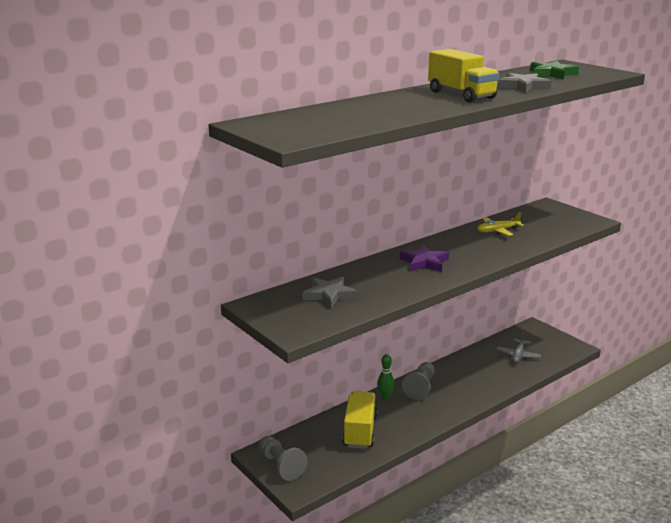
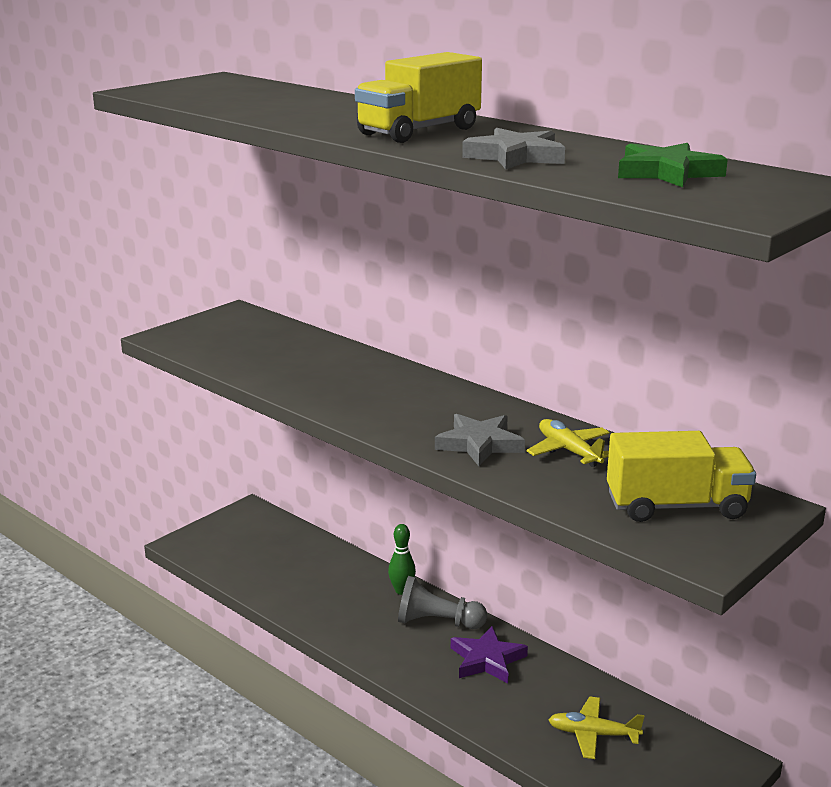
camera: 80 degrees right, 0 degrees up
(281, 465) = (228, 527): grey pawn -> none
(329, 295) = (268, 345): grey star -> grey star (479, 444)
(360, 431) = (308, 576): yellow truck -> yellow truck (676, 506)
(424, 262) = (396, 396): purple star -> purple star (487, 660)
(518, 355) = (593, 734): grey plane -> yellow plane

